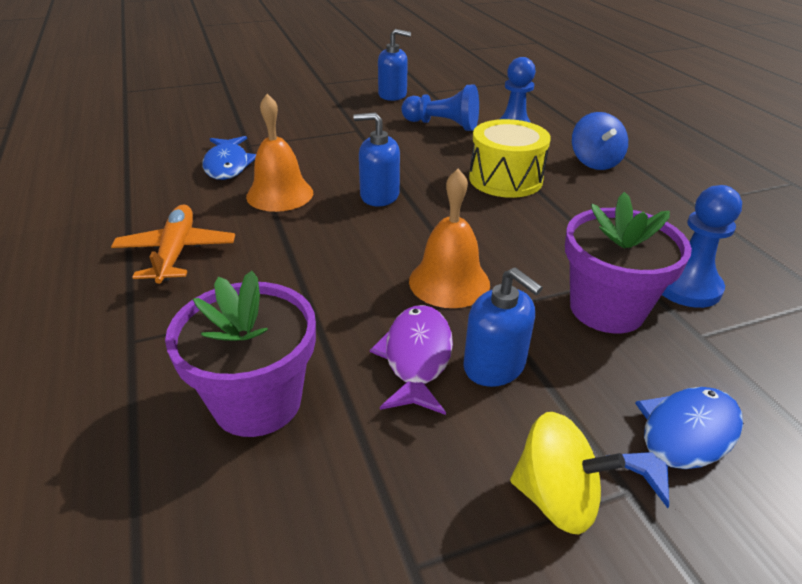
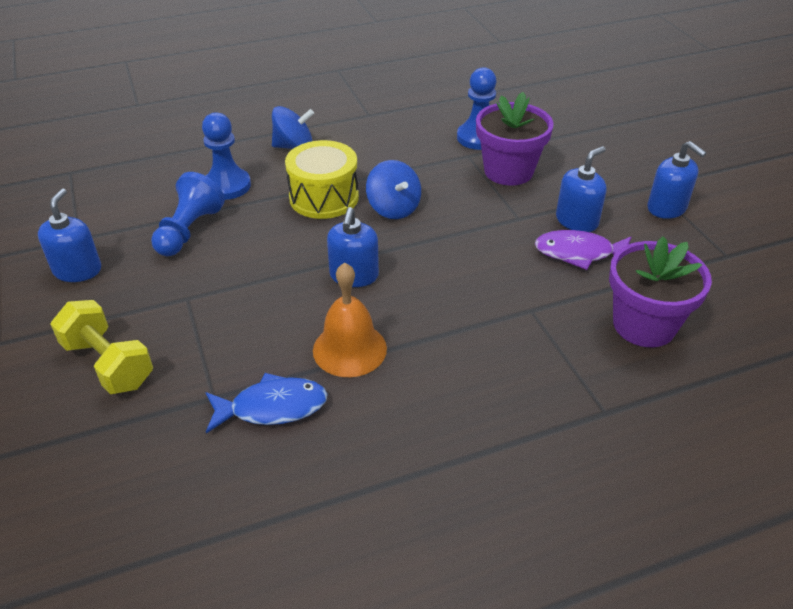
camera: 90 degrees left, 5 degrees up
(176, 252) = (471, 413): orange plane -> none
(293, 112) = (108, 364): none -> yellow dumbbell
(449, 282) = (490, 236): orange bell -> none
(495, 217) = (393, 208): none -> blue spinning top
(556, 497) = (667, 208): yellow spinning top -> blue soap dispenser
(682, 439) = (613, 164): blue fish -> none

